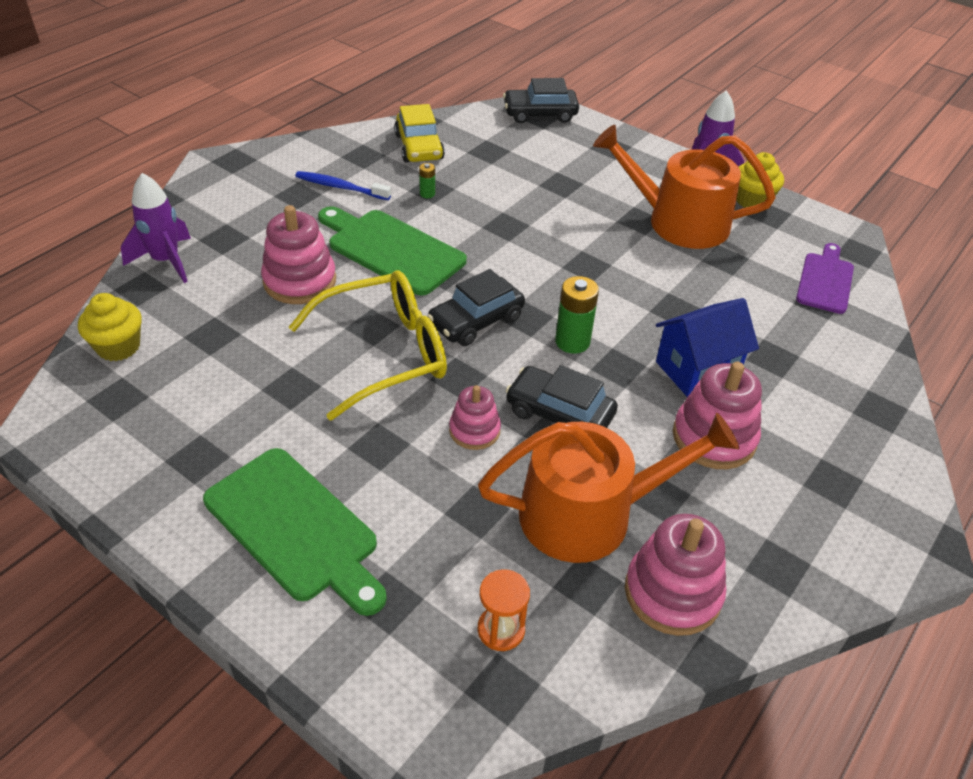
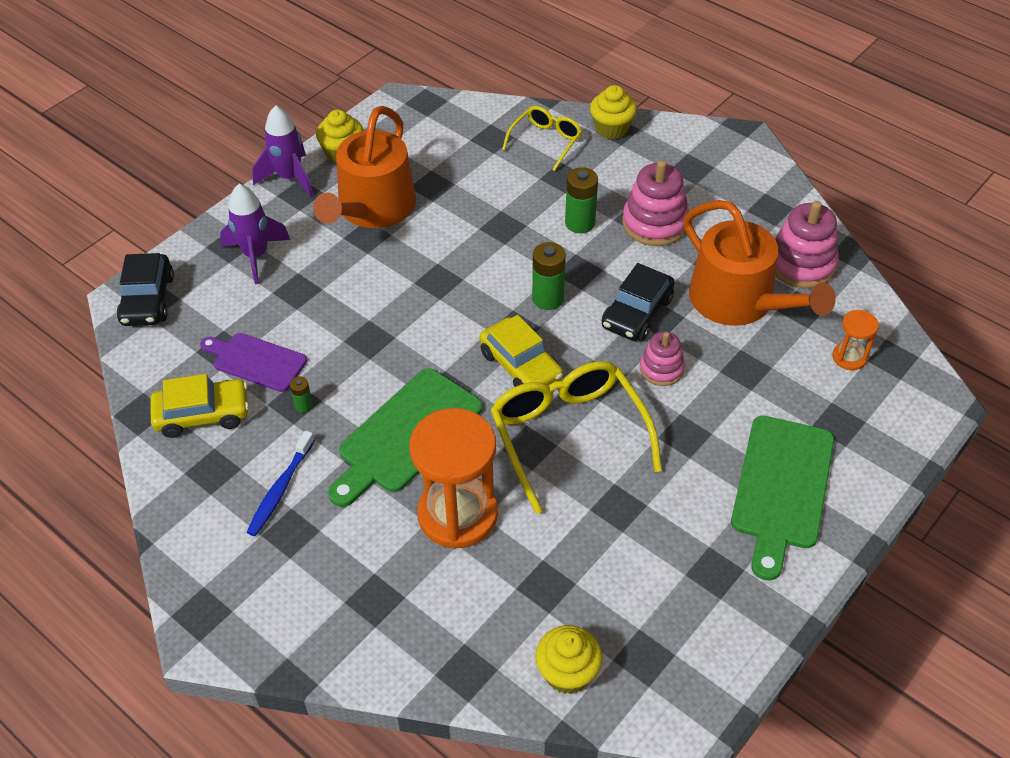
camera: 85 degrees left, 5 degrees up
(166, 261) = (417, 654): purple rocket -> purple rocket (256, 256)
(295, 528) = (781, 488): green cutting board -> green cutting board turned 150 degrees clockwise
(300, 281) = (457, 514): pink stacking toy -> orange hourglass
(476, 321) = (521, 365): black car -> yellow car
(590, 514) = (739, 302): orange watering can -> orange watering can turned 150 degrees clockwise
(697, 370) = (580, 223): blue house -> green battery
(825, 281) = (465, 129): purple cutting board -> purple cutting board (256, 361)
(830, 344) = (546, 141): none -> yellow glasses
(879, 404) = (611, 129): none -> yellow cupcake

